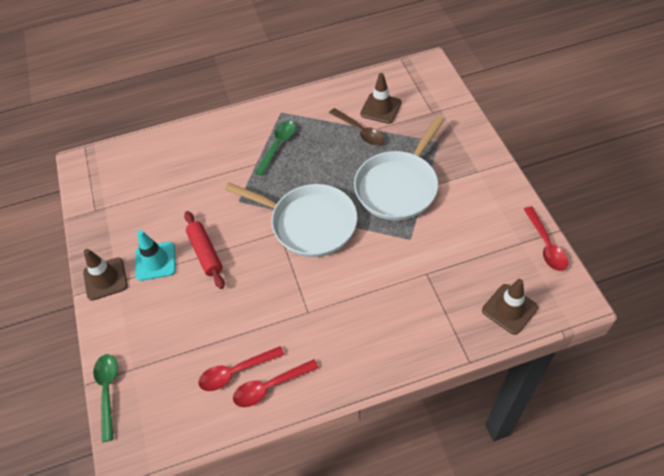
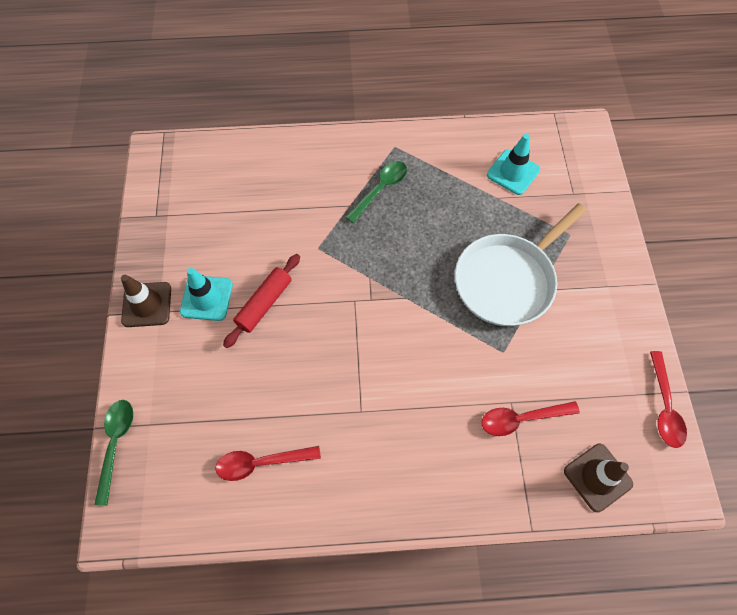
camera: 10 degrees right, 10 degrees up
(205, 253) = (264, 303): red rolling pin -> red rolling pin turned 45 degrees clockwise
(270, 386) = (295, 492): red spoon -> red spoon (522, 419)
(309, 223) = (391, 299): white pan -> none
(360, 131) = (480, 196): brown spoon -> none
(381, 108) = (513, 172): brown traffic cone -> turquoise traffic cone

